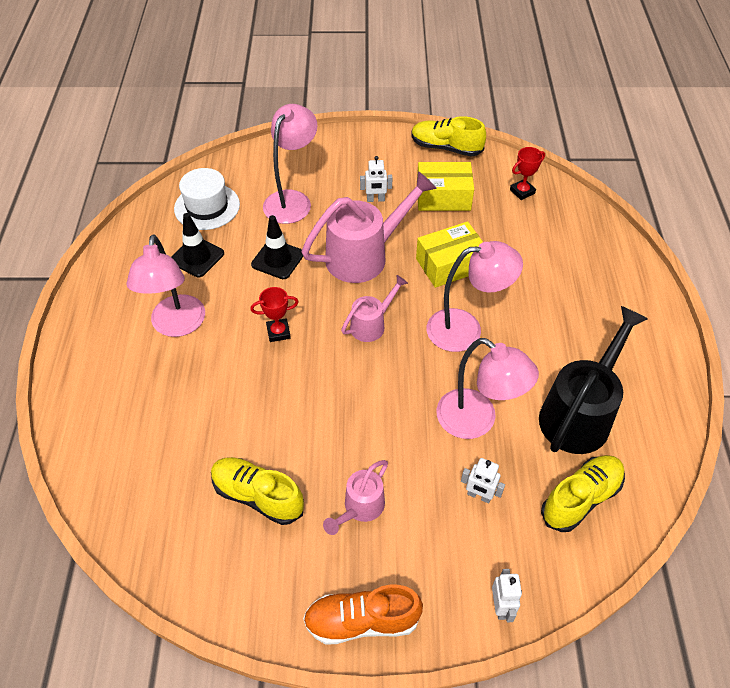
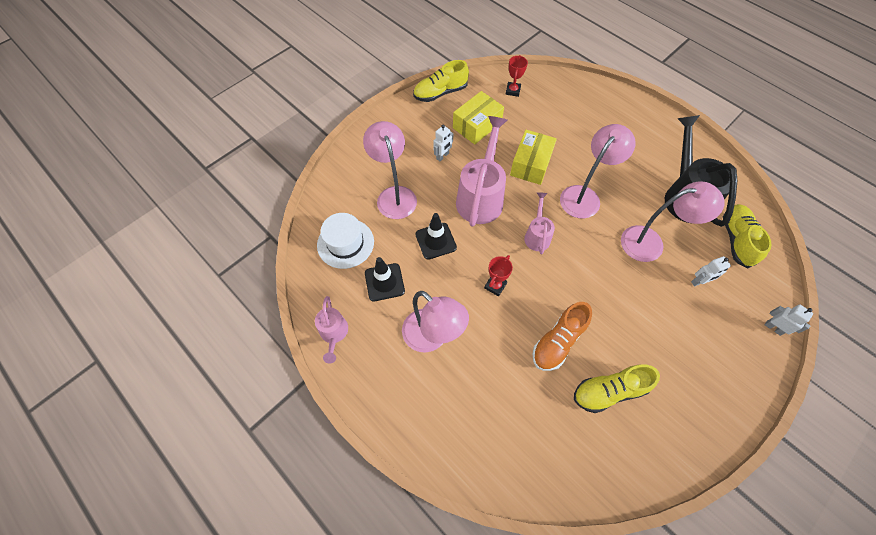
camera: 45 degrees left, 10 degrees up
(360, 508) = (661, 344): pink watering can -> pink watering can (334, 334)
(362, 621) = (735, 401): orange shoe -> orange shoe (558, 341)

